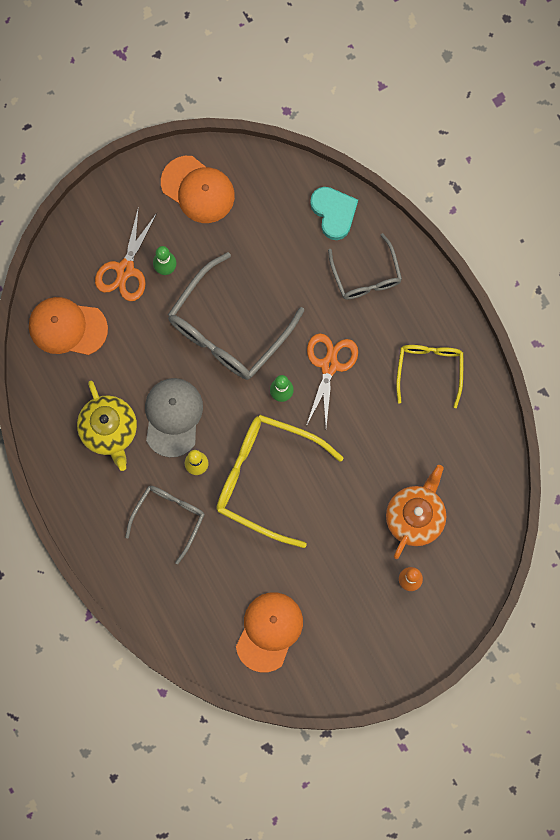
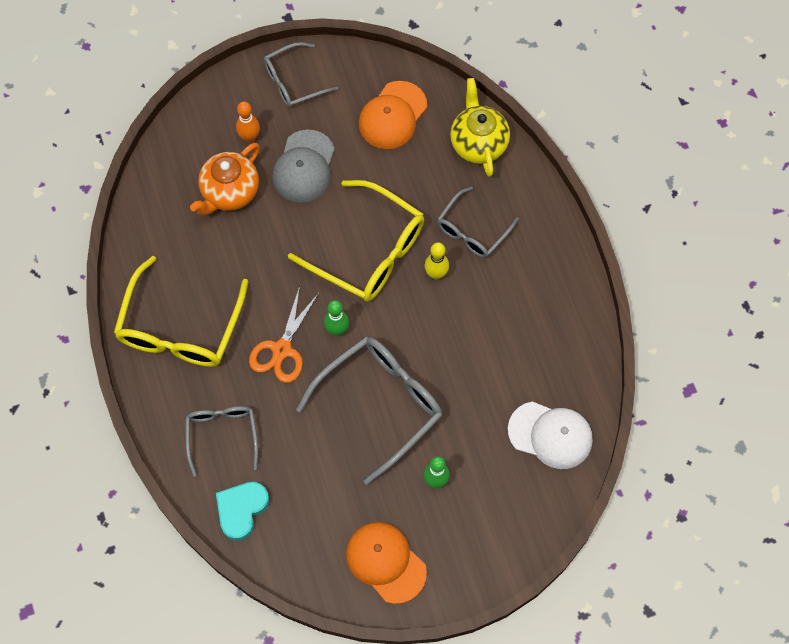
camera: 170 degrees left, 10 degrees down
(67, 327) = (550, 435): orange cap -> white cap
(109, 431) = (520, 322): yellow teapot -> yellow teapot (478, 143)
(125, 269) = (480, 486): orange scissors -> none
(173, 417) = (452, 325): grey cap -> grey cap (304, 167)
(334, 213) = (241, 509): turquoise heart -> turquoise heart turned 45 degrees clockwise
(379, 652) = (293, 82): none -> grey glasses
(429, 369) = (180, 329): yellow glasses -> yellow glasses, size x1.68

